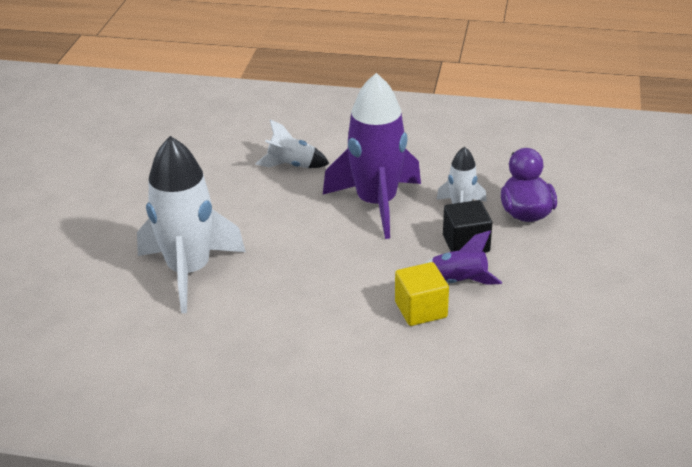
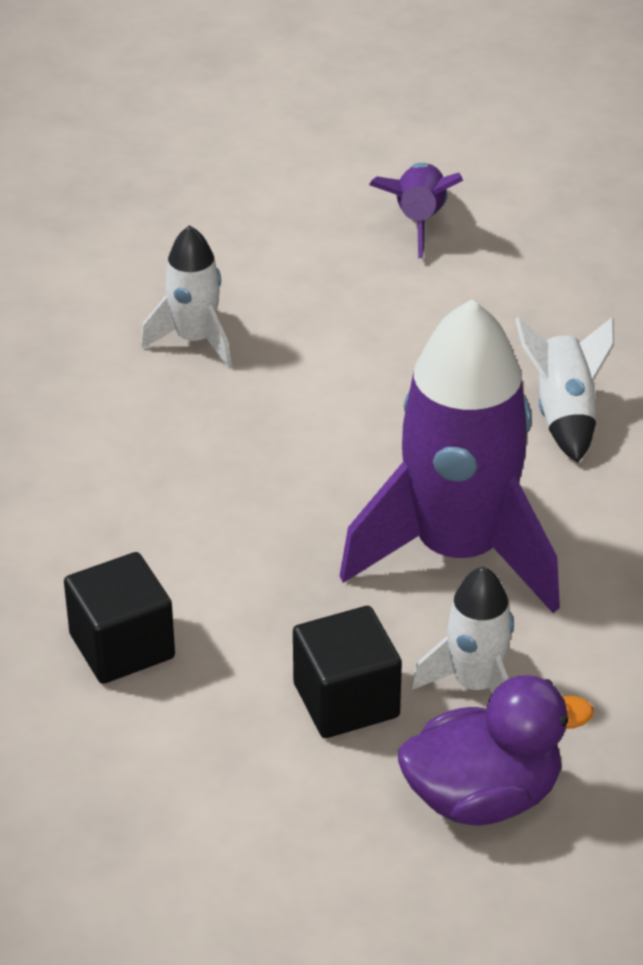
camera: 80 degrees right, 5 degrees up
(189, 272) = (195, 340): white rocket -> white rocket, size x0.49
(421, 309) = (122, 646): yellow cube -> black cube
(459, 282) = (215, 697): purple rocket -> purple rocket (418, 221)

